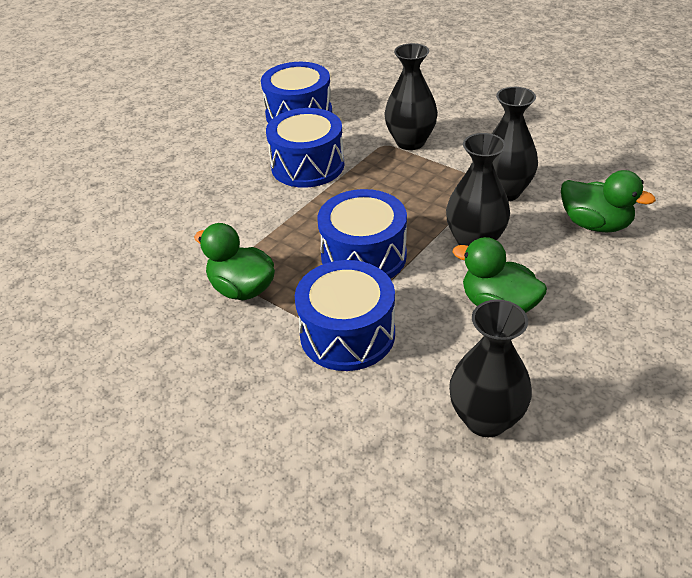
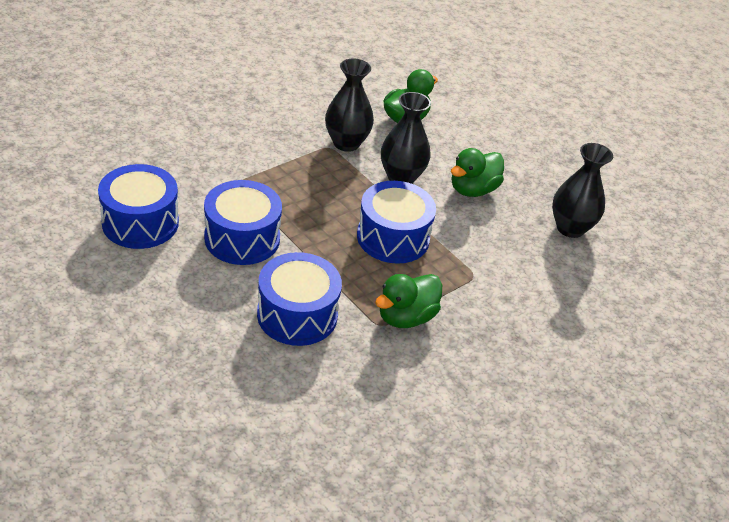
camera: 85 degrees left, 0 degrees up
(347, 334) = (478, 269): blue drum -> blue drum (297, 315)
(410, 142) = (243, 167): black vase -> none

